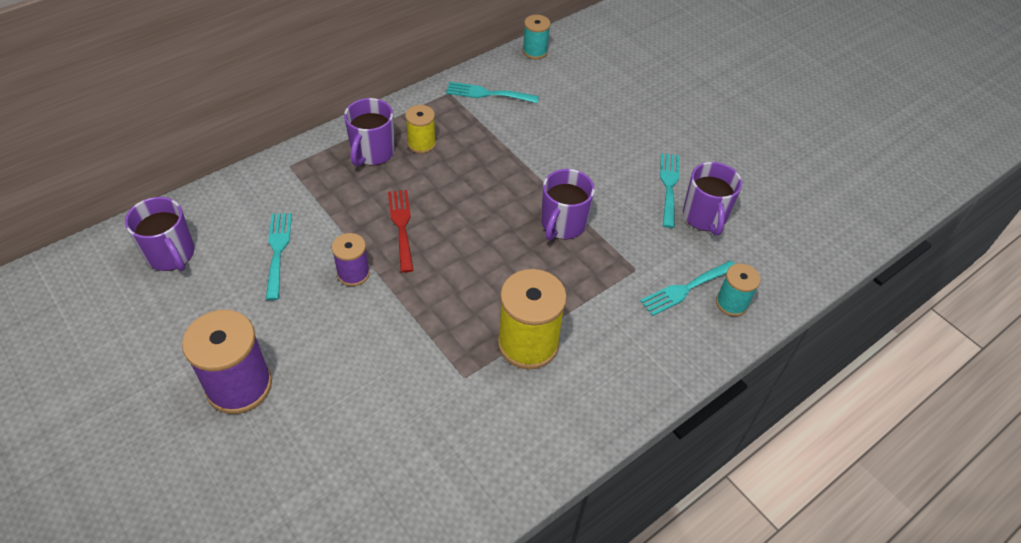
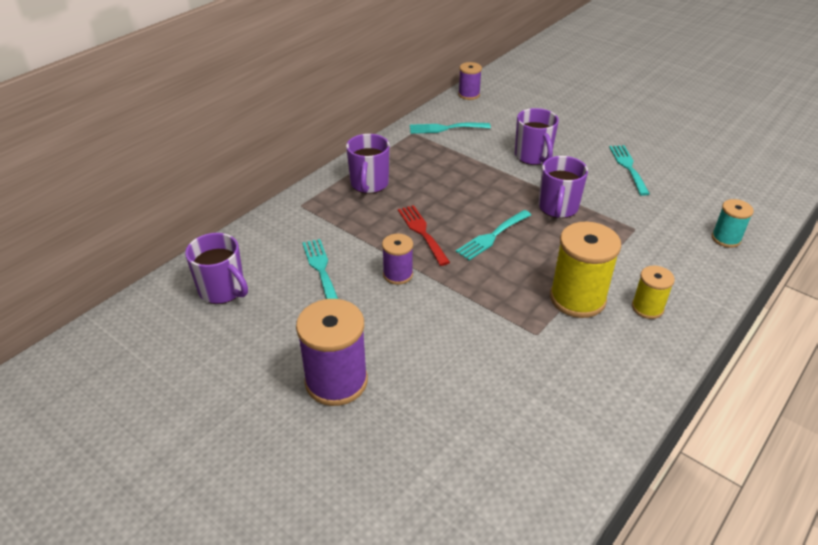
camera: 10 degrees left, 10 degrees down
(421, 144) = (408, 171): yellow spool -> yellow spool (647, 308)
(535, 51) = (469, 94): turquoise spool -> purple spool
(685, 289) = (683, 235): turquoise fork -> turquoise fork (492, 236)
(704, 217) = (668, 183): purple mug -> purple mug (533, 156)

